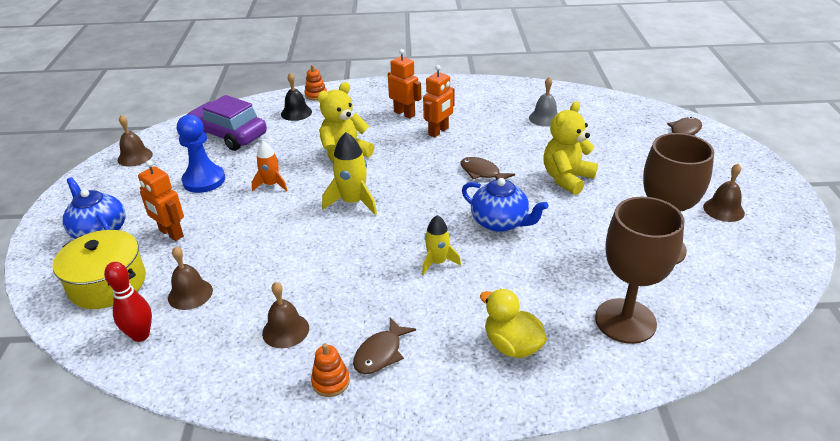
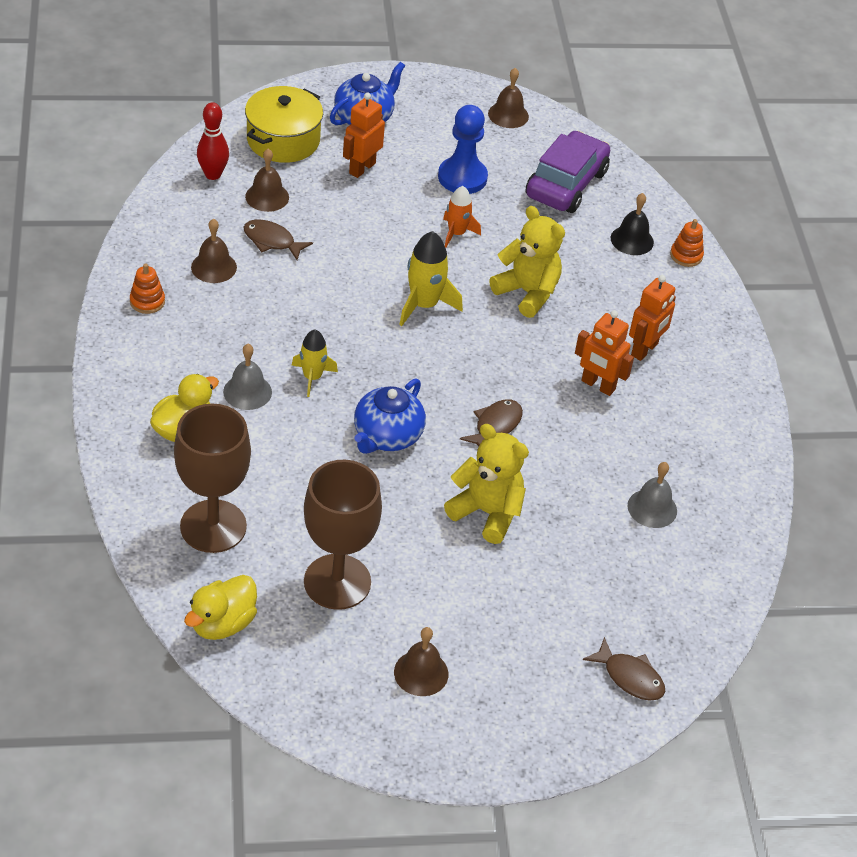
camera: 80 degrees right, 10 degrees up
(380, 353) = (179, 334): brown fish -> brown fish (272, 241)
(458, 302) = (247, 392): none -> grey bell
(729, 312) = (222, 623): none -> yellow duck

